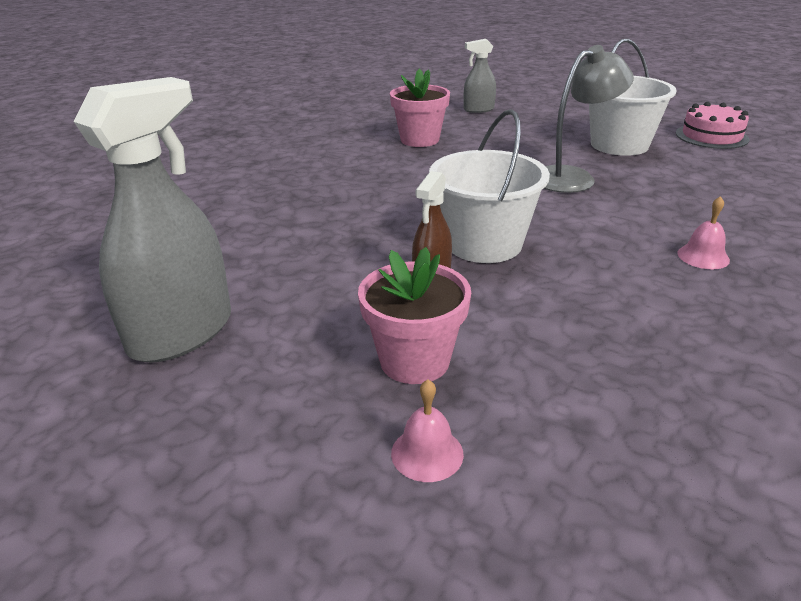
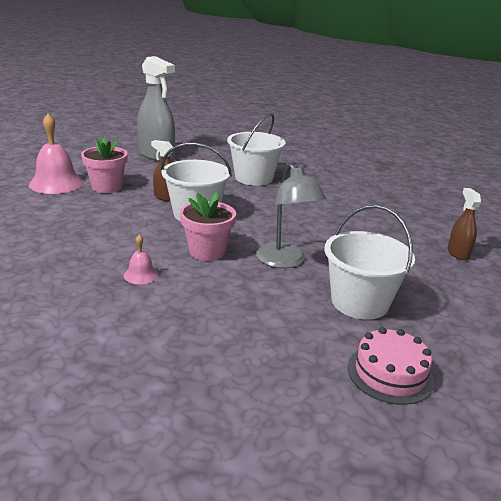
camera: 95 degrees right, 5 degrees down
(304, 213) = (254, 178): none -> white bucket
(419, 140) = (371, 218): pink flower pot -> pink flower pot (207, 251)
(427, 453) = (56, 183): pink bell -> pink bell, size x2.06
(478, 109) = (458, 253): grey spray bottle -> brown spray bottle

